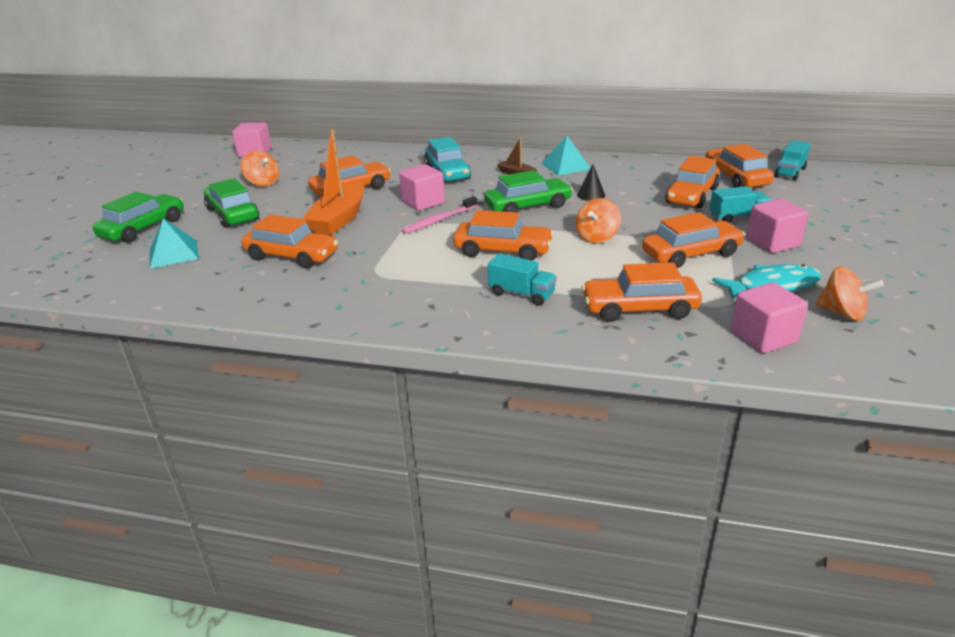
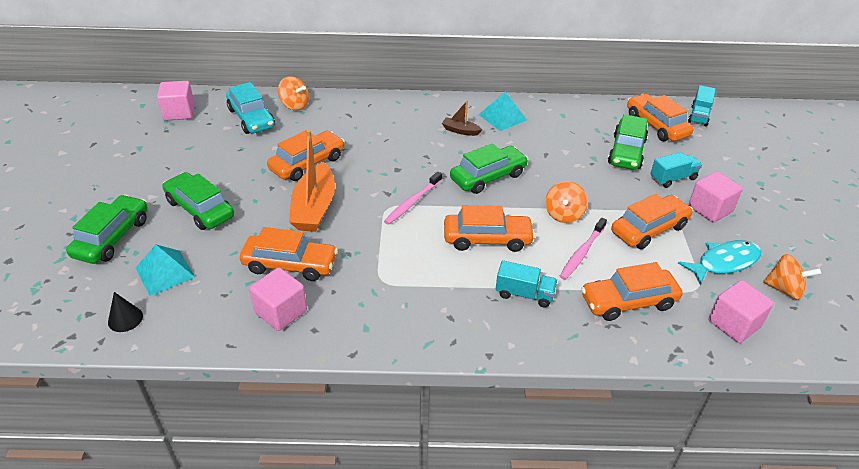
camera: 15 degrees left, 10 degrees up
(263, 183) = (210, 159): orange spinning top -> orange spinning top (294, 105)
(423, 202) = (387, 178): pink cube -> pink cube (281, 312)
(447, 172) = (393, 133): turquoise car -> turquoise car (251, 118)
(591, 195) = (539, 157): black cone -> black cone (125, 319)
(603, 267) = (581, 253): none -> pink toothbrush
(691, 195) = (626, 152): orange car -> green car

